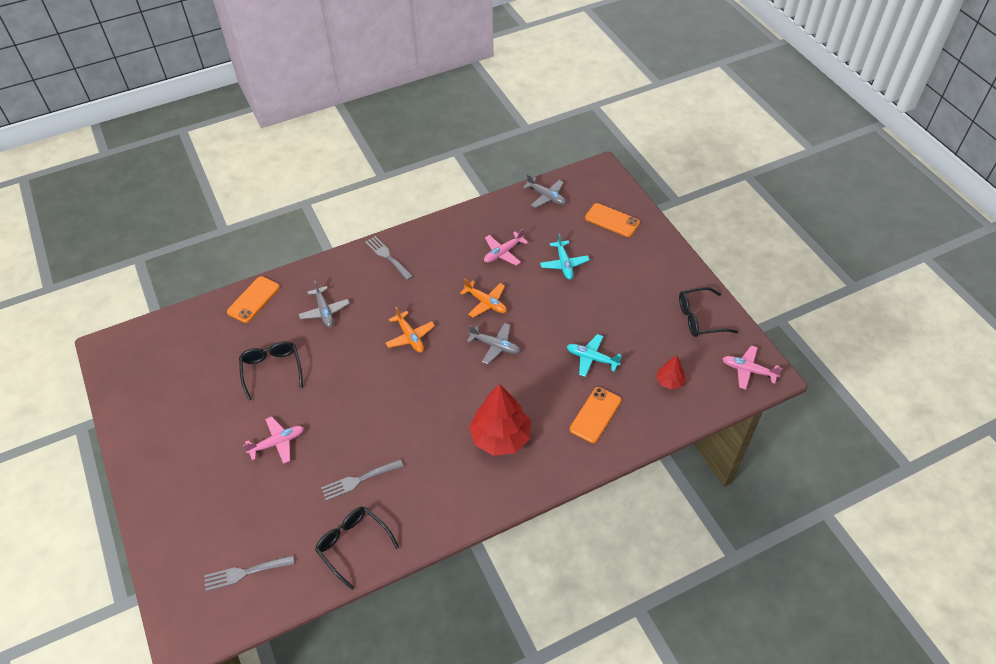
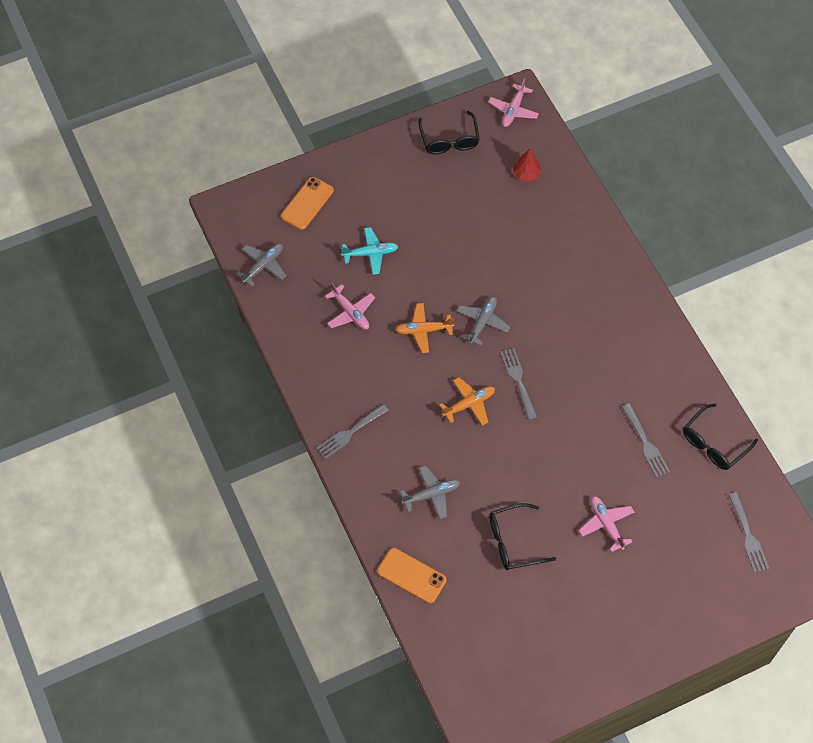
camera: 90 degrees left, 10 degrees up
(433, 374) = (518, 380): none -> grey fork
(486, 303) = (423, 330): orange plane -> orange plane turned 135 degrees counterclockwise
(500, 437) = (593, 319): red tree -> none
(591, 358) = (499, 237): turquoise plane -> none
(595, 415) = (566, 238): orange phone -> none

